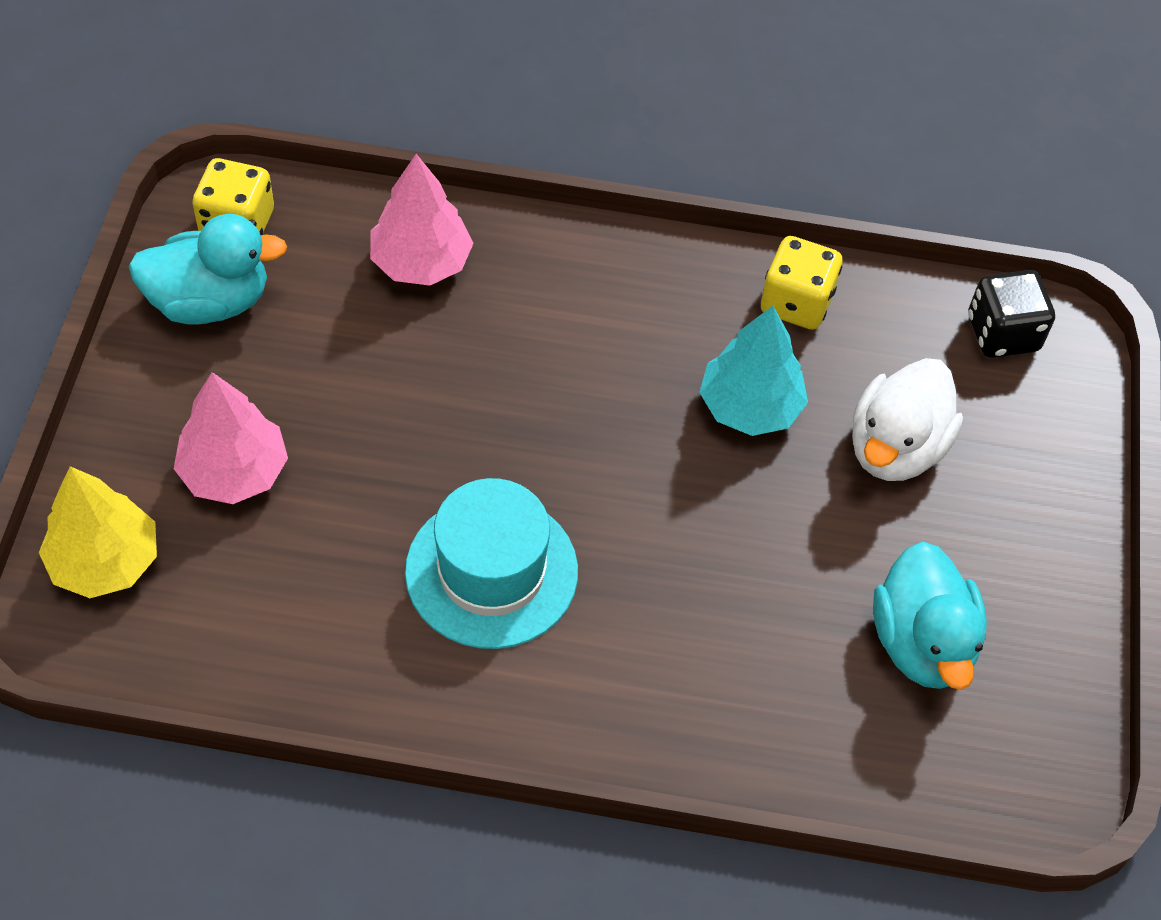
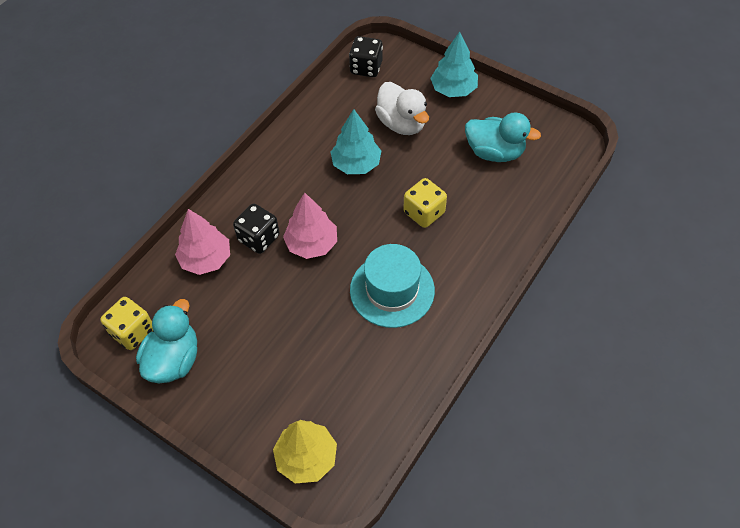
camera: 60 degrees left, 0 degrees up
(234, 472) = (284, 381): pink tree -> pink tree (312, 244)
(501, 320) = (259, 238): none -> black dice
(796, 303) = (312, 127): yellow dice -> yellow dice (424, 213)
(1045, 509) = (453, 89): none -> turquoise tree

